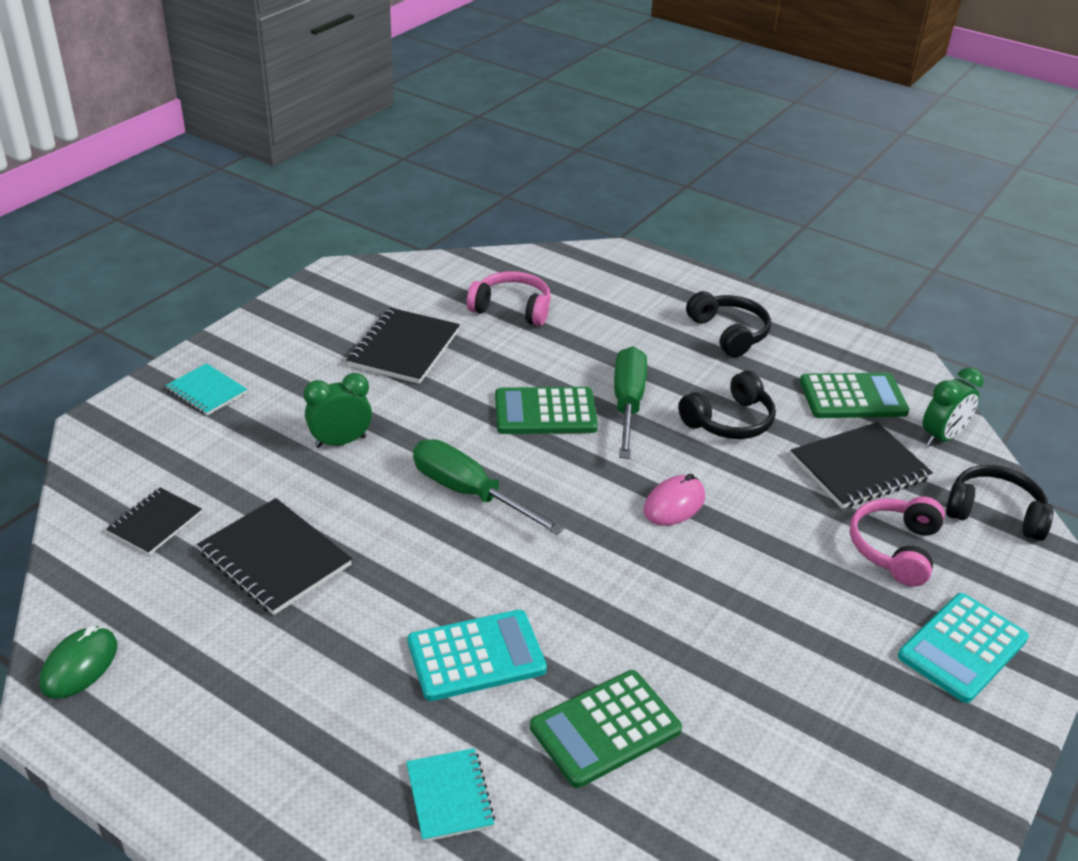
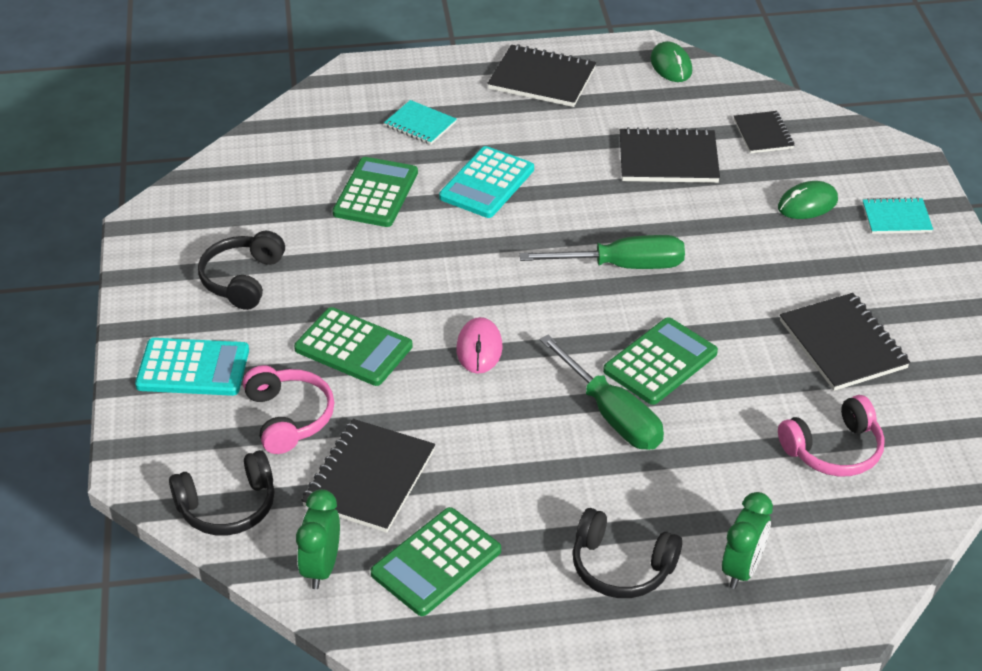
camera: 140 degrees right, 5 degrees up
(229, 758) = (542, 79): none -> black notebook
(244, 442) = (807, 204): none -> green mouse
(340, 442) = (754, 244): green clock -> green clock (742, 569)
(729, 421) = (515, 455): black headphones -> black headphones (242, 279)
(786, 572) = (353, 347): none -> green calculator
(962, 648) = (193, 368): turquoise calculator -> turquoise calculator turned 90 degrees clockwise

